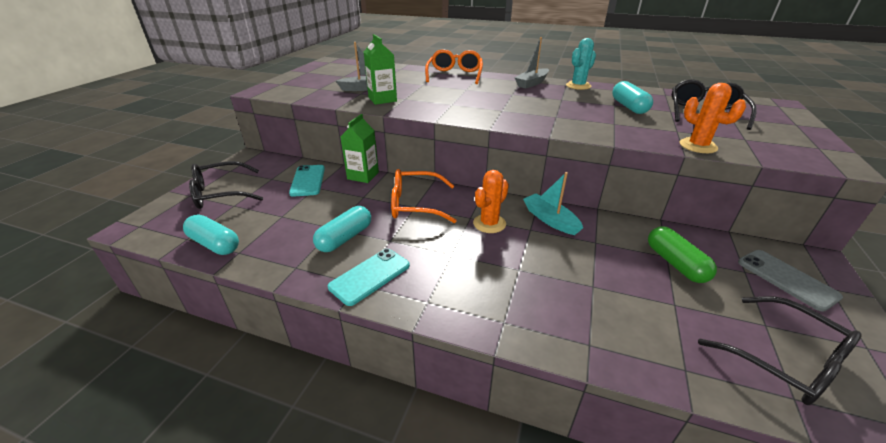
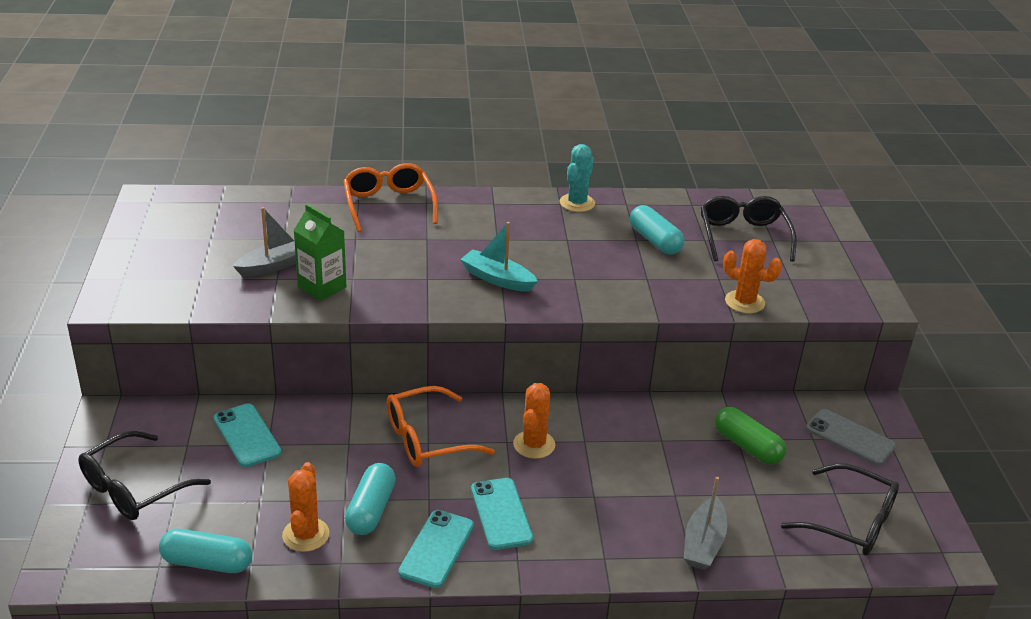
camera: 25 degrees left, 0 degrees up
(289, 243) = (305, 535): none -> orange cactus
(363, 176) = (322, 408): green carton -> none
(436, 264) = (501, 514): none -> turquoise phone
(532, 83) = (512, 208): grey boat -> grey boat (703, 543)
(550, 220) = (601, 421): turquoise boat -> turquoise boat (497, 279)

